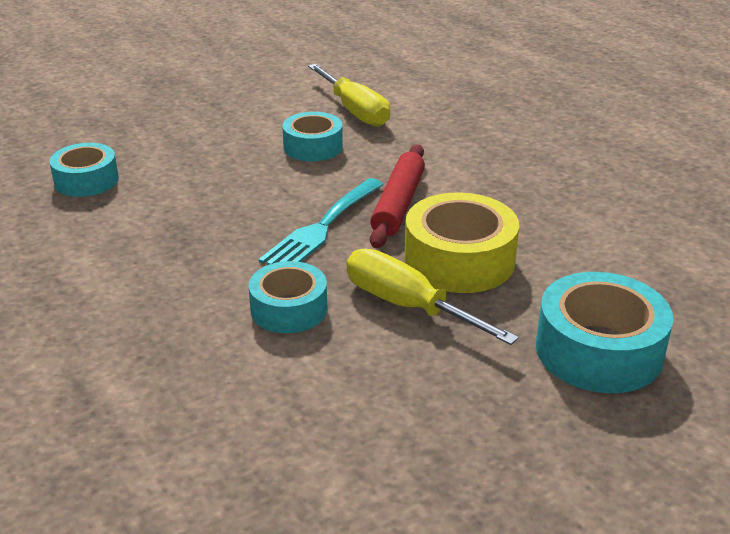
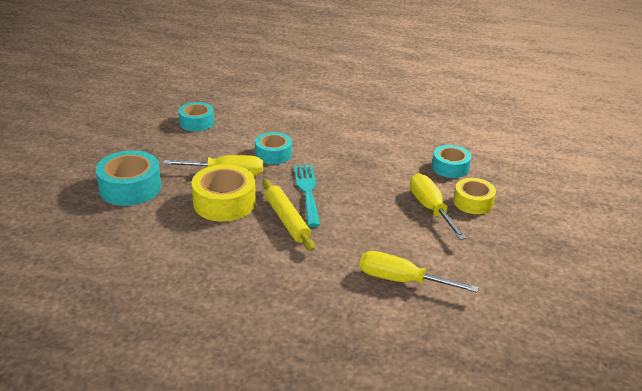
camera: 140 degrees right, 0 degrees up
(149, 138) = (473, 202): none -> yellow tape
(208, 150) = (431, 209): none -> yellow screwdriver
(313, 147) = (382, 237): turquoise tape -> turquoise tape (197, 122)
(398, 204) = (287, 220): red rolling pin -> yellow rolling pin

